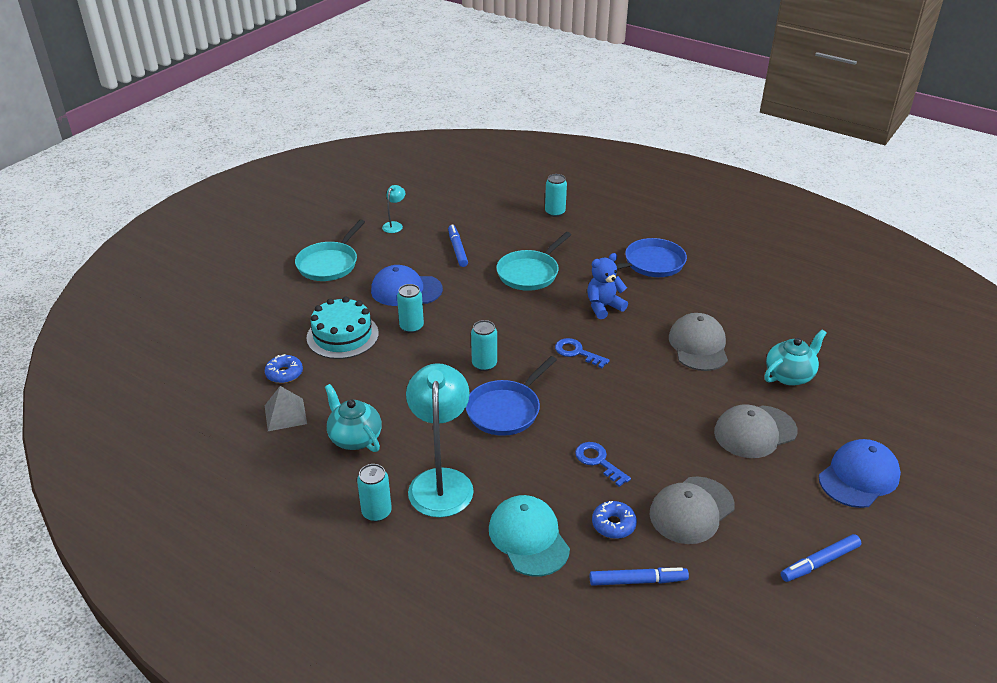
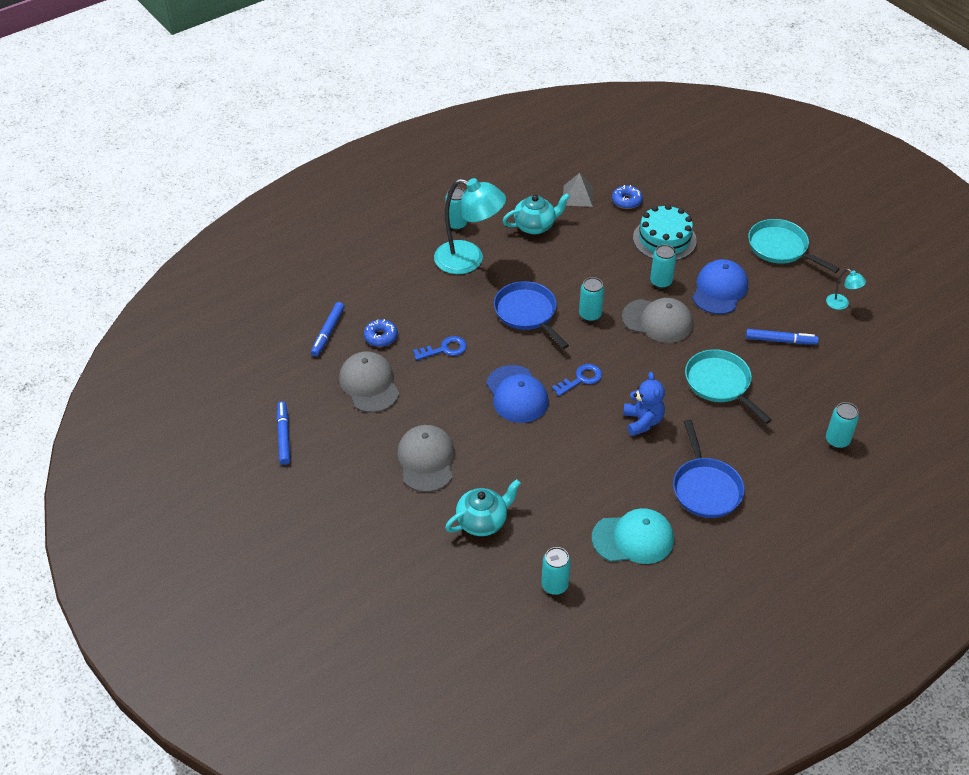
camera: 110 degrees right, 10 degrees up
(528, 538) = (394, 290): turquoise cap -> turquoise cap (633, 538)
(698, 345) = (554, 470): grey cap -> grey cap (657, 321)
(789, 375) = (482, 521): turquoise teapot -> turquoise teapot turned 105 degrees counterclockwise
(812, 321) = (554, 585): none -> turquoise can
(859, 476) = (343, 505): blue cap -> blue cap (517, 394)

